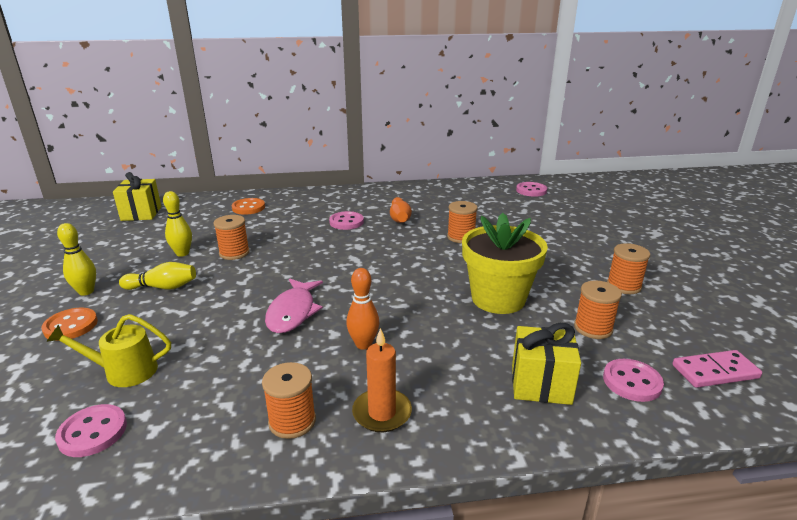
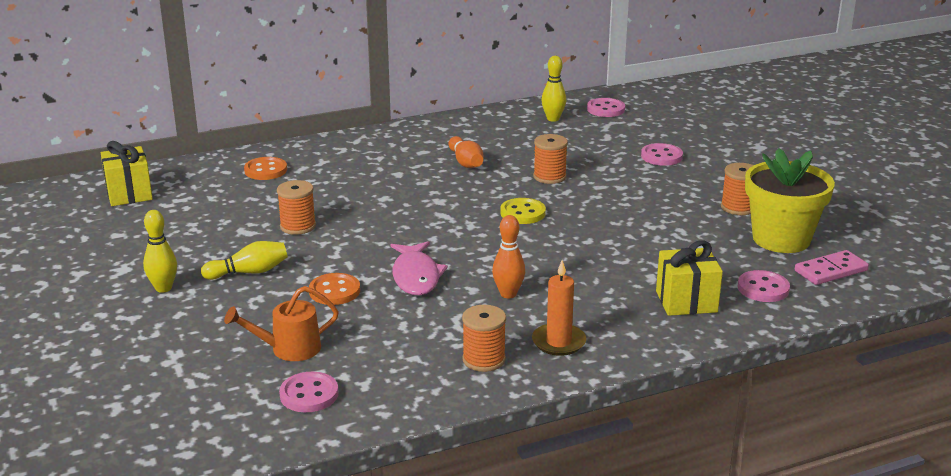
camera: 15 degrees left, 0 degrees up
(71, 326) = (186, 321): orange button -> orange button (334, 291)
(123, 372) = (288, 349): yellow watering can -> orange watering can
(182, 253) = (235, 234): yellow bowling pin -> yellow bowling pin (553, 119)
(346, 222) = (404, 174): pink button -> pink button (661, 156)
(421, 265) = (522, 213): none -> yellow button
(498, 299) = (619, 236): yellow flower pot -> yellow flower pot (781, 239)
(593, 328) = (718, 250): orange spool -> none

